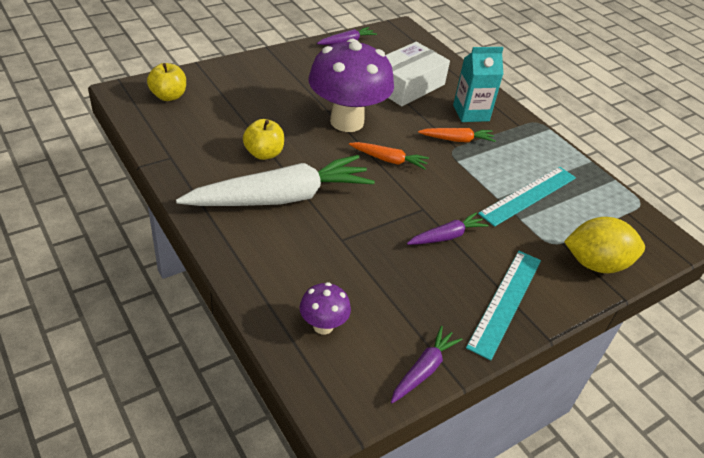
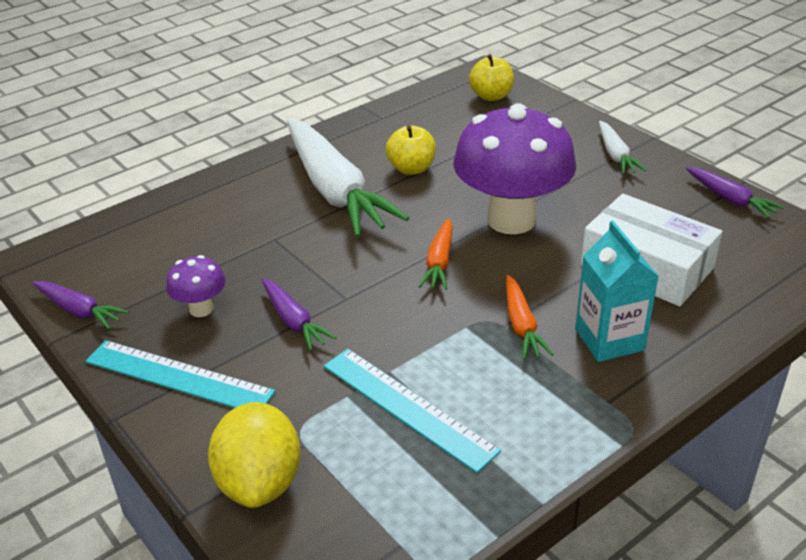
camera: 90 degrees right, 5 degrees down
(282, 65) = (615, 155): none -> white carrot
(323, 326) = (143, 239): purple mushroom -> purple mushroom (201, 309)

